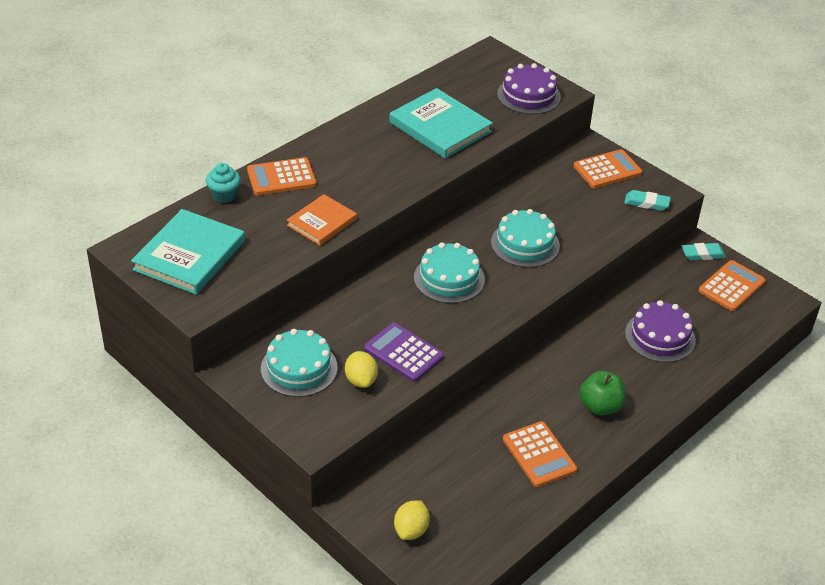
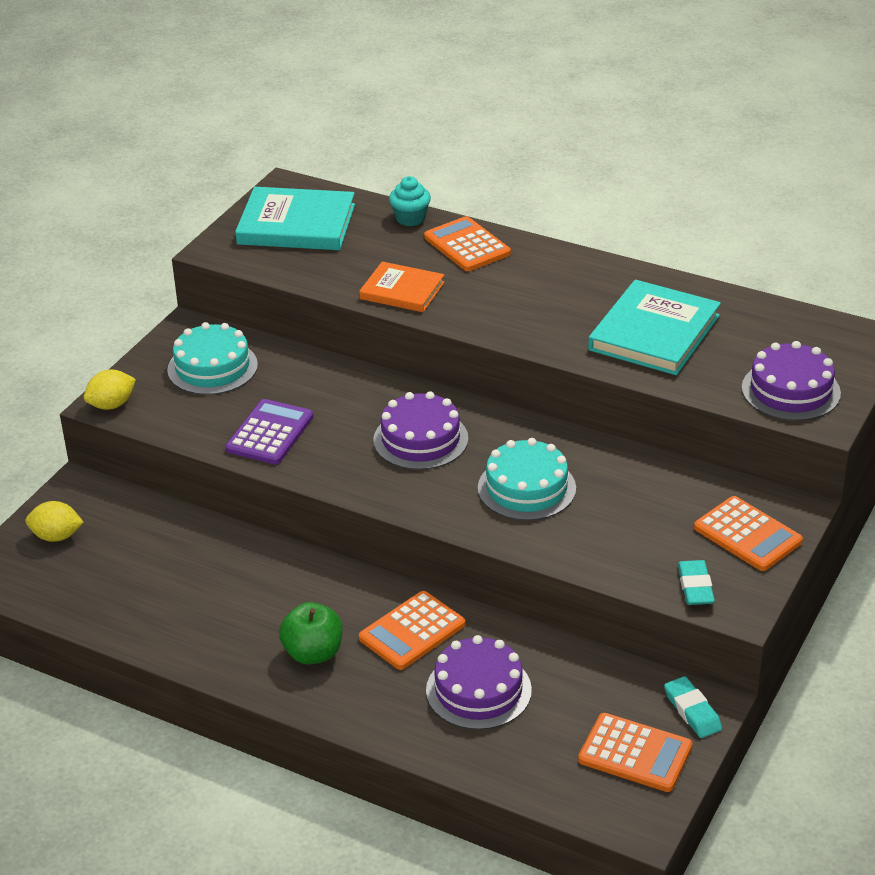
camera: 75 degrees right, 5 degrees down
(361, 380) = (212, 413): yellow lemon -> yellow lemon (112, 405)
(449, 278) = (420, 439): turquoise cake -> purple cake
(539, 455) = (206, 613): orange calculator -> orange calculator (412, 631)

